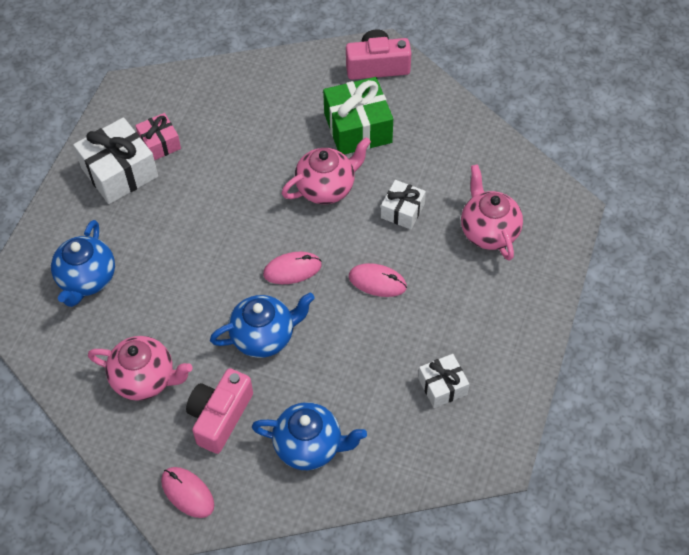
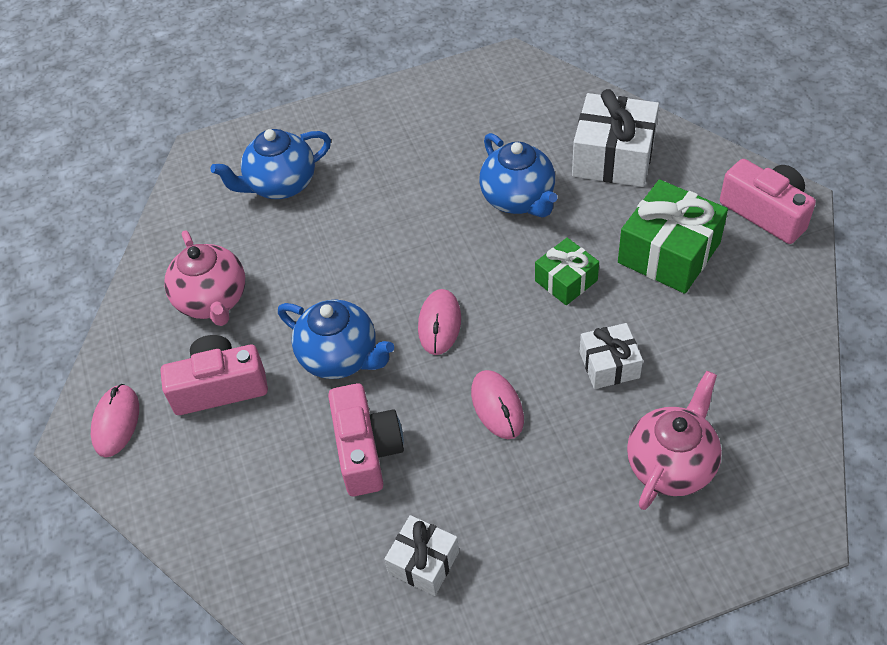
camera: 55 degrees right, 5 degrees down
(119, 172) = (415, 122): white gift -> white gift (613, 157)
(160, 143) = (476, 125): pink gift -> none
(292, 270) = (439, 324): pink mouse -> pink mouse turned 60 degrees clockwise
(309, 446) = (246, 487): blue teapot -> blue teapot (518, 199)
(326, 188) = (566, 280): pink teapot -> green gift
(344, 366) = (366, 450): none -> pink camera

